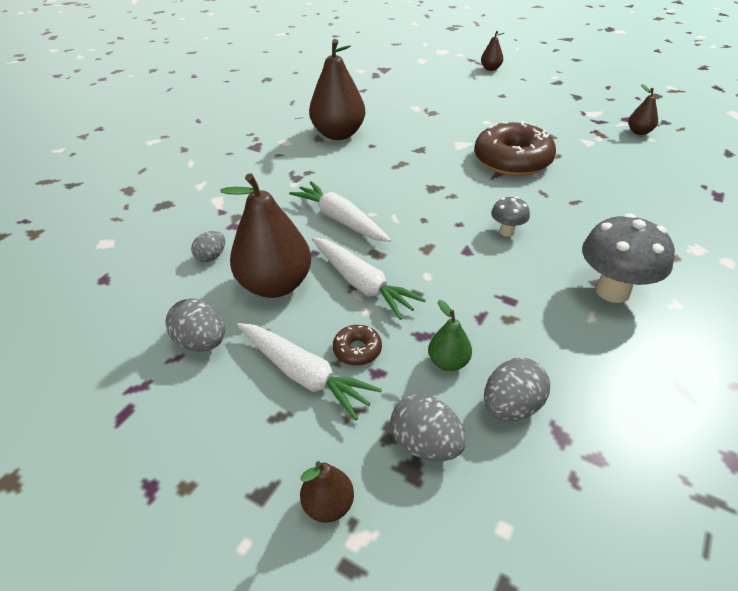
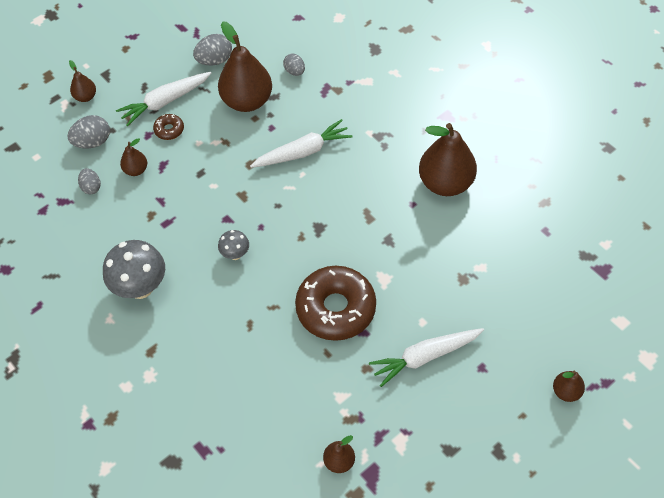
camera: 110 degrees right, 15 degrees up
(362, 284) = (224, 147): white carrot -> white carrot (425, 357)
(448, 362) = (136, 170): green pear -> brown pear
(511, 406) = (91, 187): grey egg -> grey egg, size x0.65

